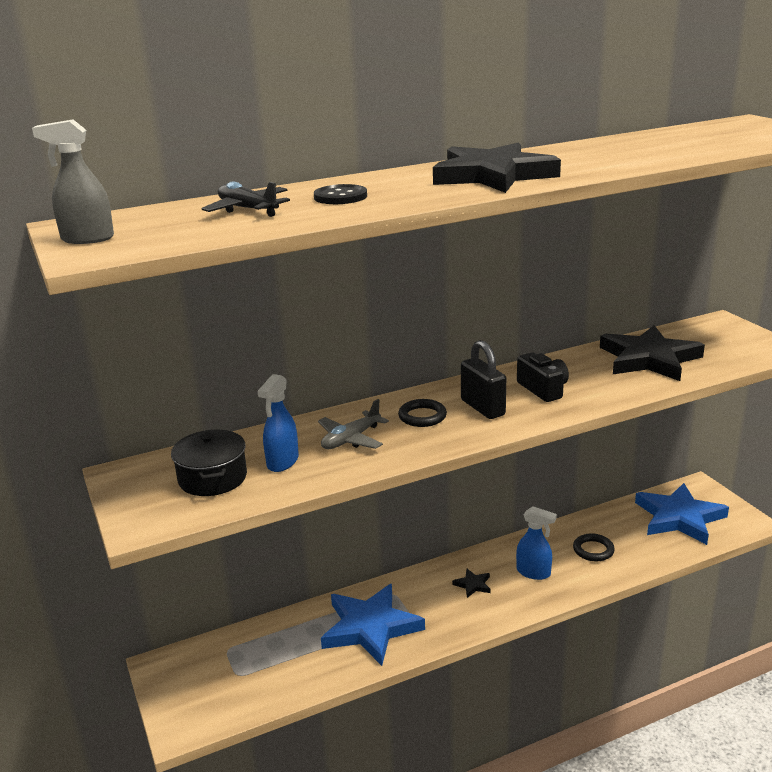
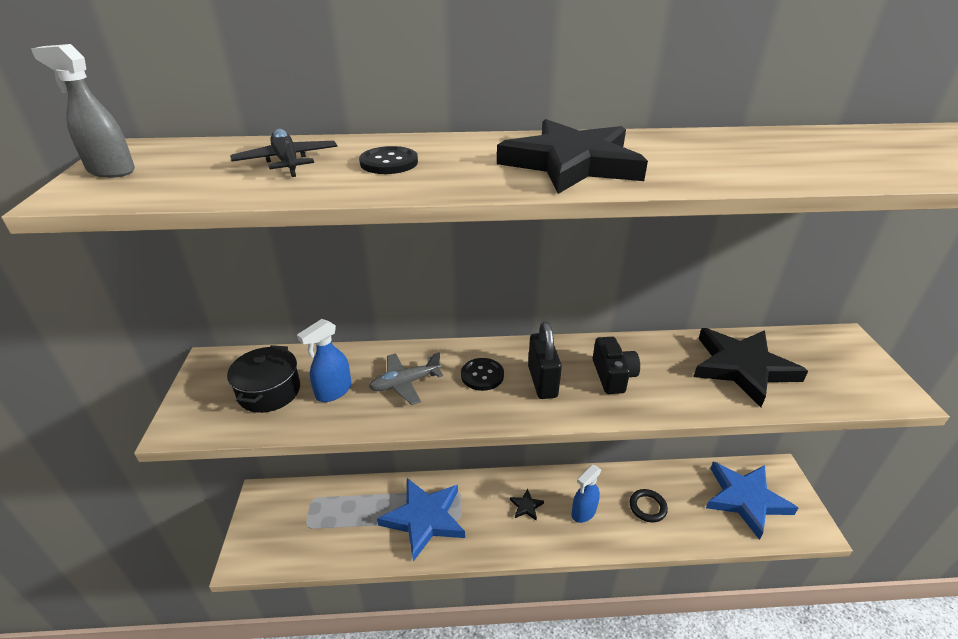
camera: 20 degrees right, 10 degrees up
(422, 416) = (482, 375): black ring -> black button
(534, 572) = (583, 512): blue spray bottle -> blue spray bottle turned 90 degrees clockwise

